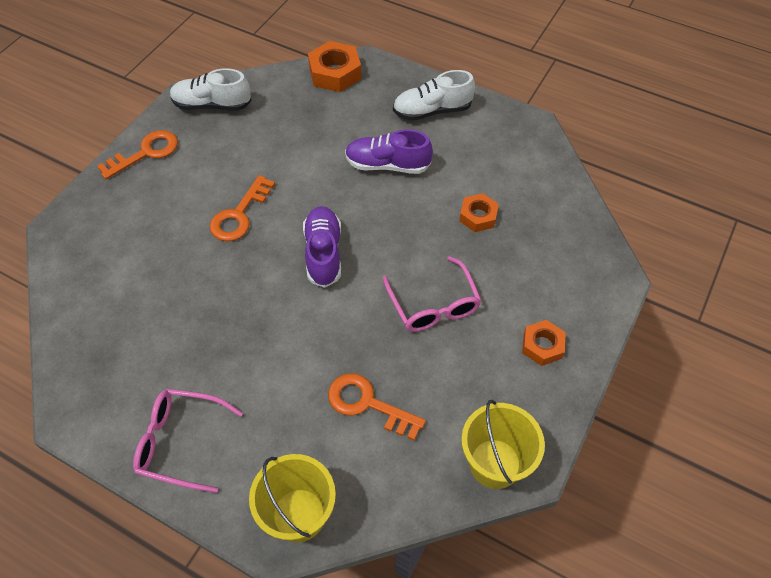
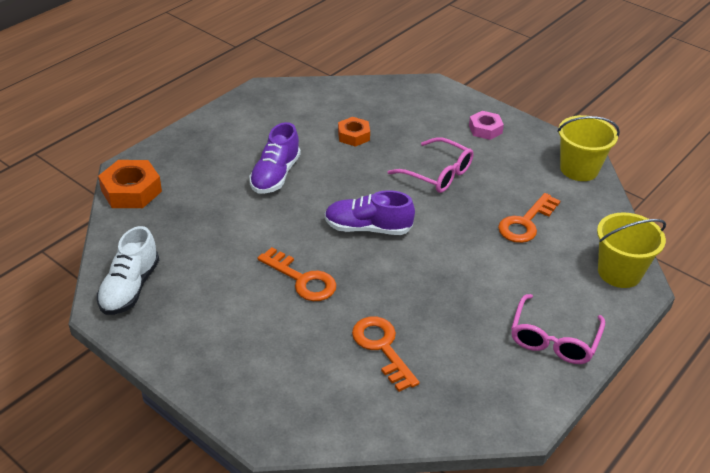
camera: 80 degrees left, 15 degrees down
(145, 153) = (181, 350): orange key -> orange key (382, 348)
(432, 111) = (218, 138): white shoe -> none
(433, 305) = (438, 174): pink glasses -> pink glasses turned 45 degrees clockwise
(542, 346) = (485, 129): orange nut -> pink nut

